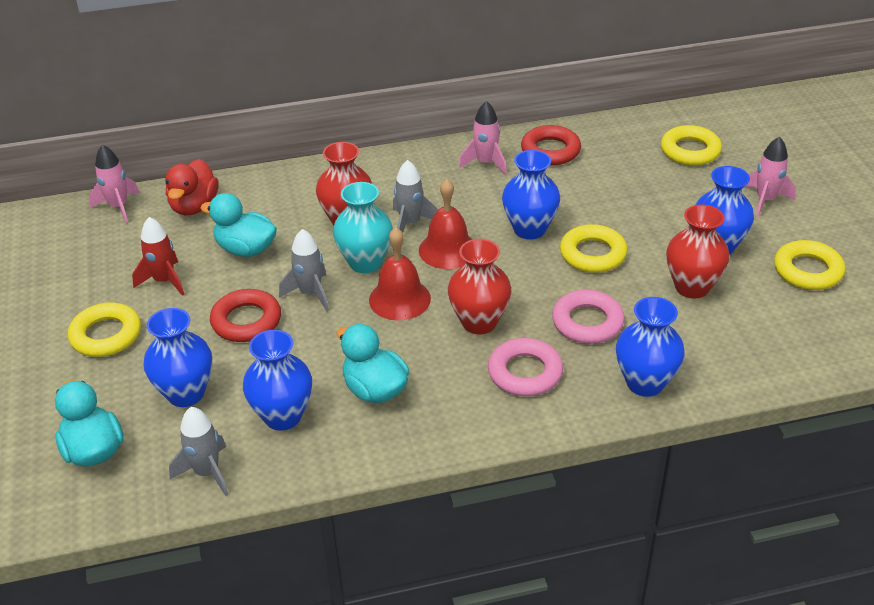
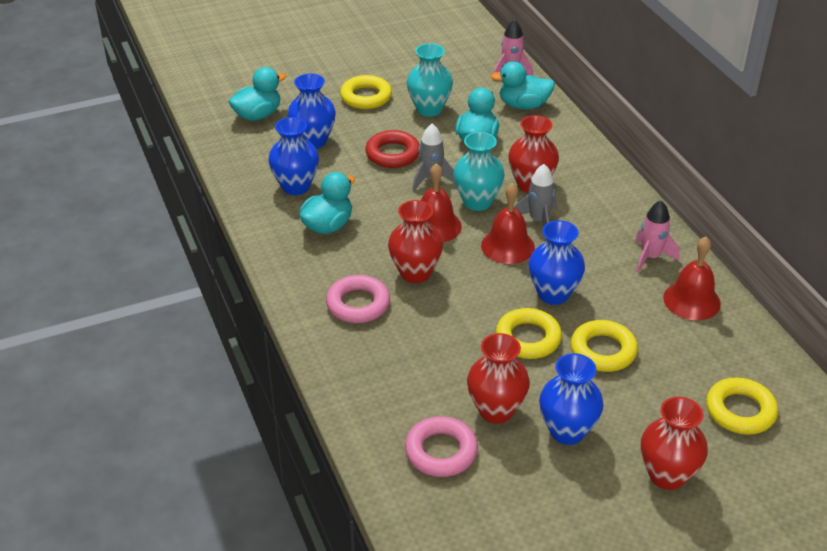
camera: 80 degrees right, 0 degrees up
(164, 281) = (429, 109): red rocket -> turquoise vase
(194, 206) = (523, 105): red duck -> turquoise duck
(207, 473) = (241, 163): grey rocket -> none
(550, 151) = (691, 300): red ring -> red bell
(587, 322) = (428, 339): pink ring -> pink ring (441, 451)
(645, 383) = (356, 378): blue vase -> none
(765, 200) = (667, 475): pink rocket -> red vase
(807, 271) = (547, 506): yellow ring -> yellow ring (603, 351)

